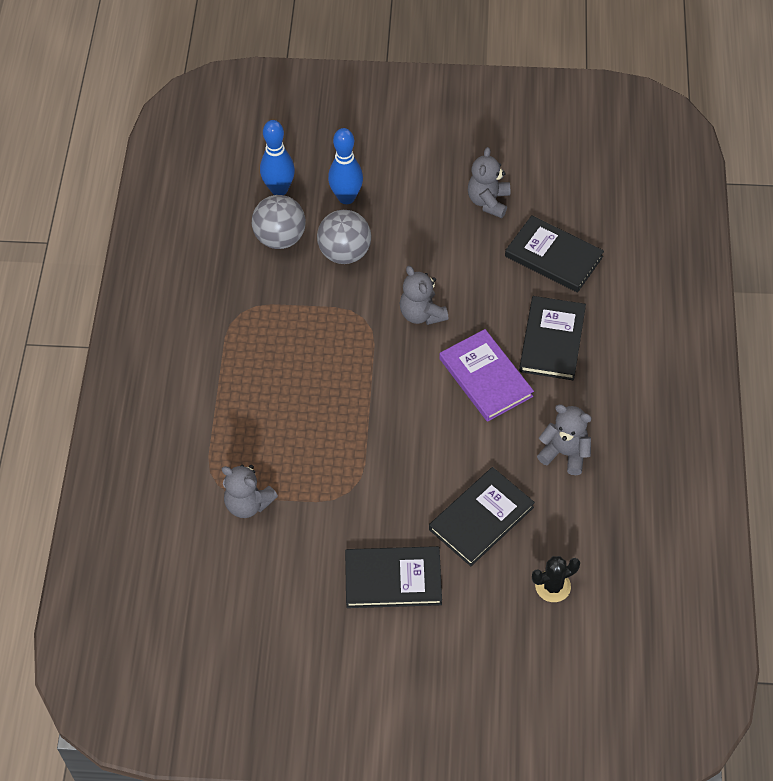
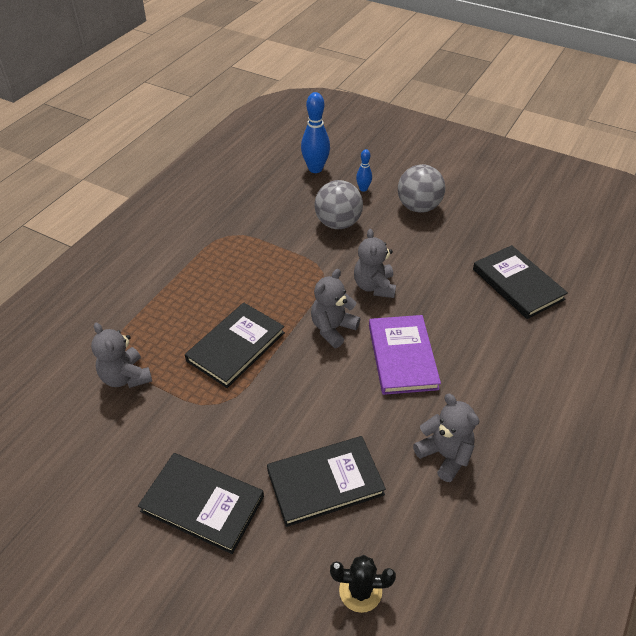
camera: 25 degrees right, 10 degrees down
(280, 238) = (294, 198): grey ball -> grey ball (418, 207)
(346, 197) = (363, 189): blue bowling pin -> blue bowling pin, size x0.54
(488, 201) = (479, 227): grey teddy bear -> grey teddy bear (333, 329)
(552, 340) = (482, 349): black book -> black book (236, 346)

